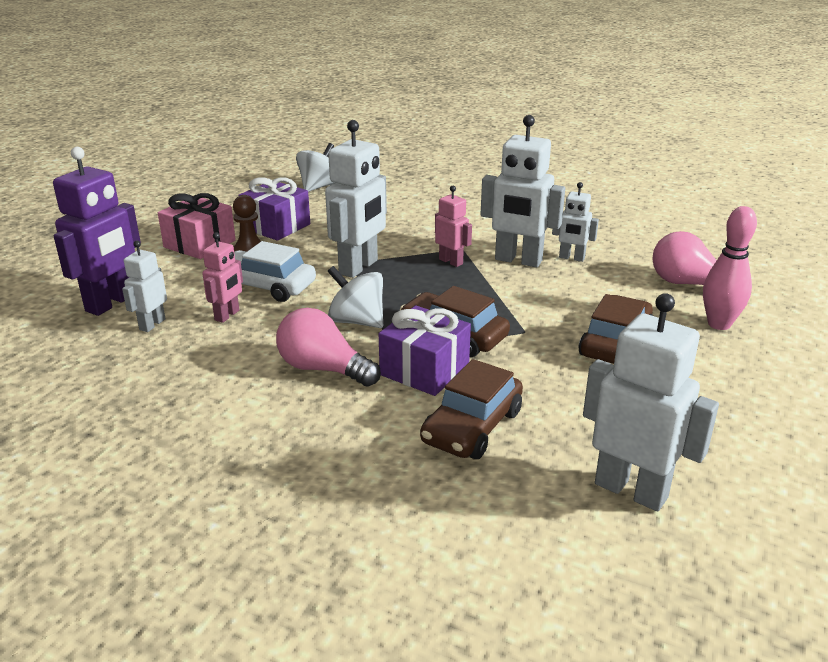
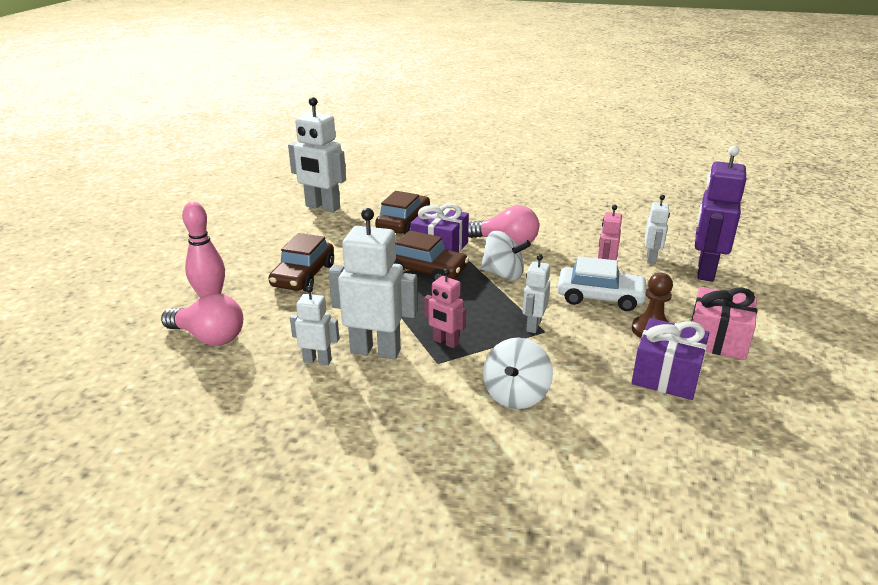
camera: 170 degrees right, 0 degrees up
(319, 187) = (690, 474): white spinning top -> white spinning top (515, 395)
(359, 267) = (533, 326): white robot -> white robot, size x0.55

